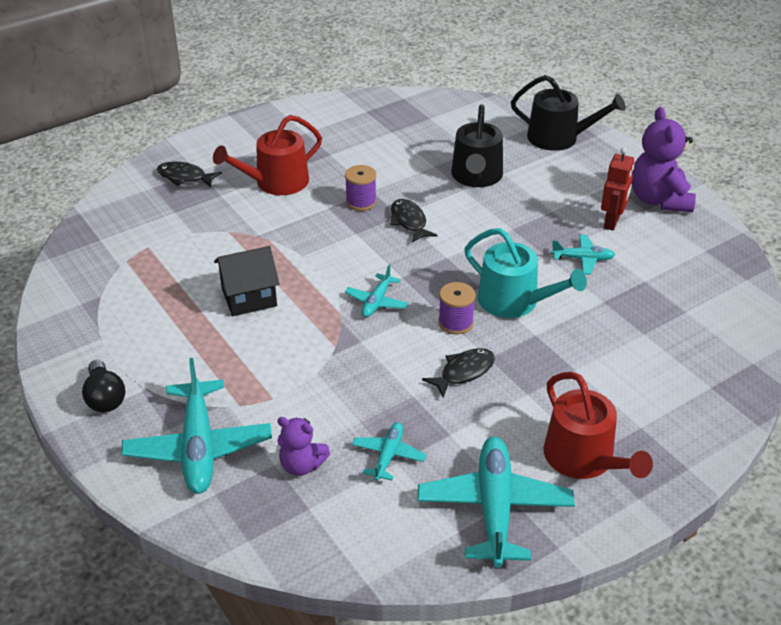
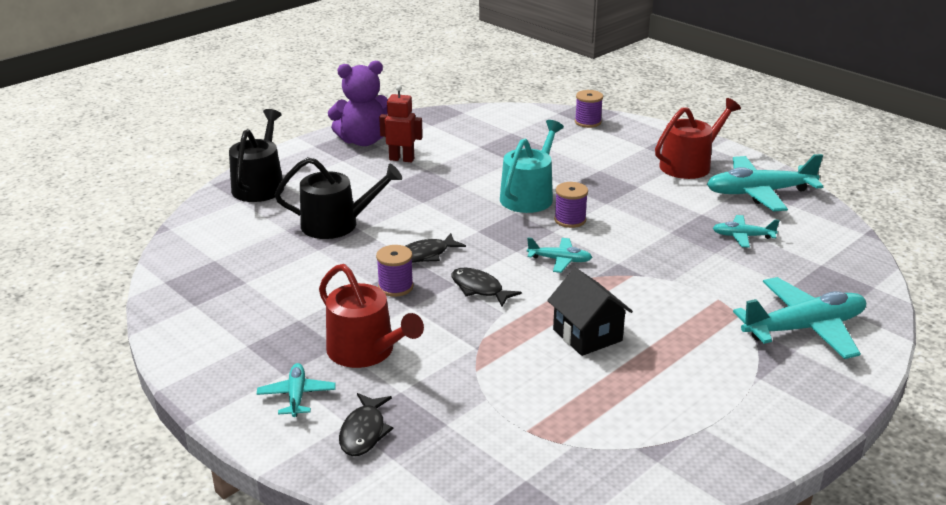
camera: 100 degrees left, 10 degrees down
(105, 398) = (787, 401): black light bulb -> none
(302, 465) = (782, 273): purple teddy bear -> none
(463, 372) = (629, 212): black fish -> black fish (479, 289)
(583, 259) = (459, 170): turquoise plane -> turquoise plane (296, 396)
(722, 386) = (588, 122): none -> purple spool

